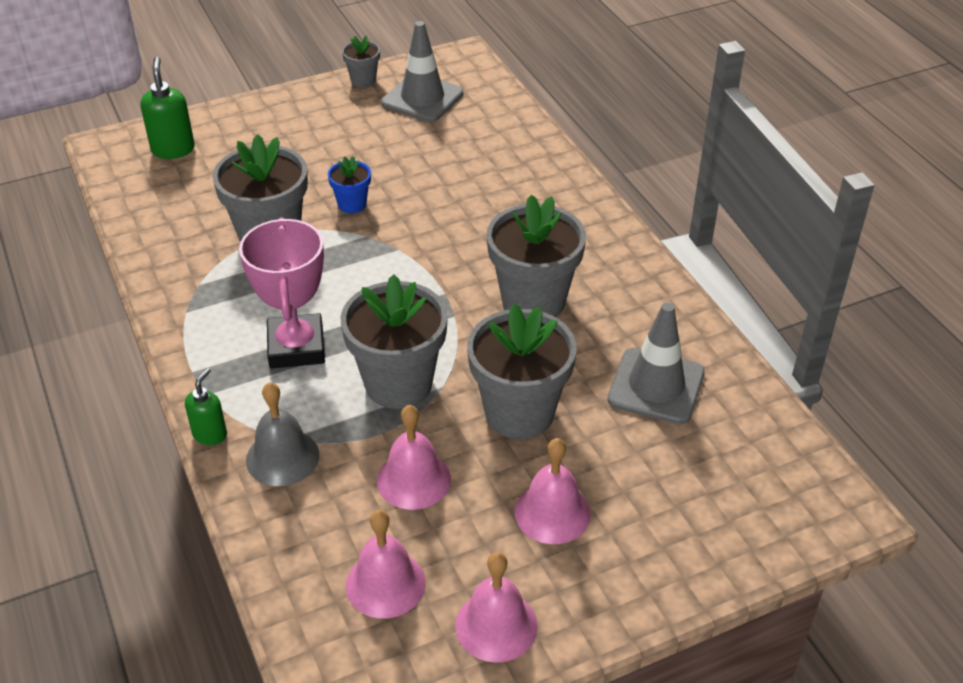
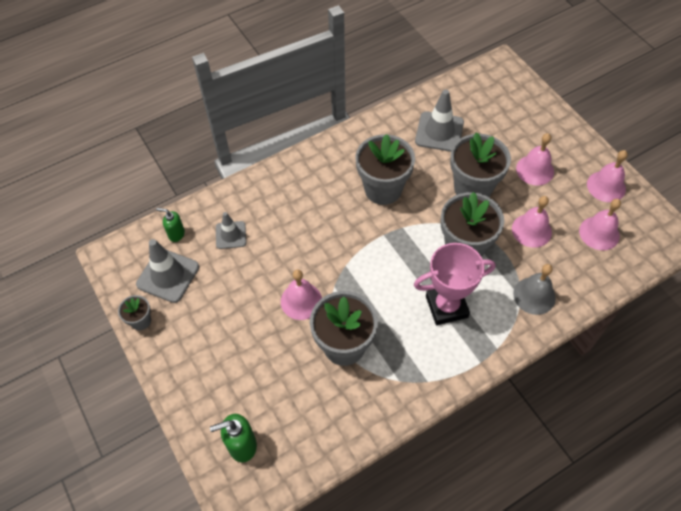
camera: 95 degrees left, 15 degrees up
(210, 434) = (528, 338): green soap dispenser -> green soap dispenser (176, 234)
(352, 204) = (301, 301): blue flower pot -> pink bell
(474, 148) = (231, 235): none -> grey traffic cone

